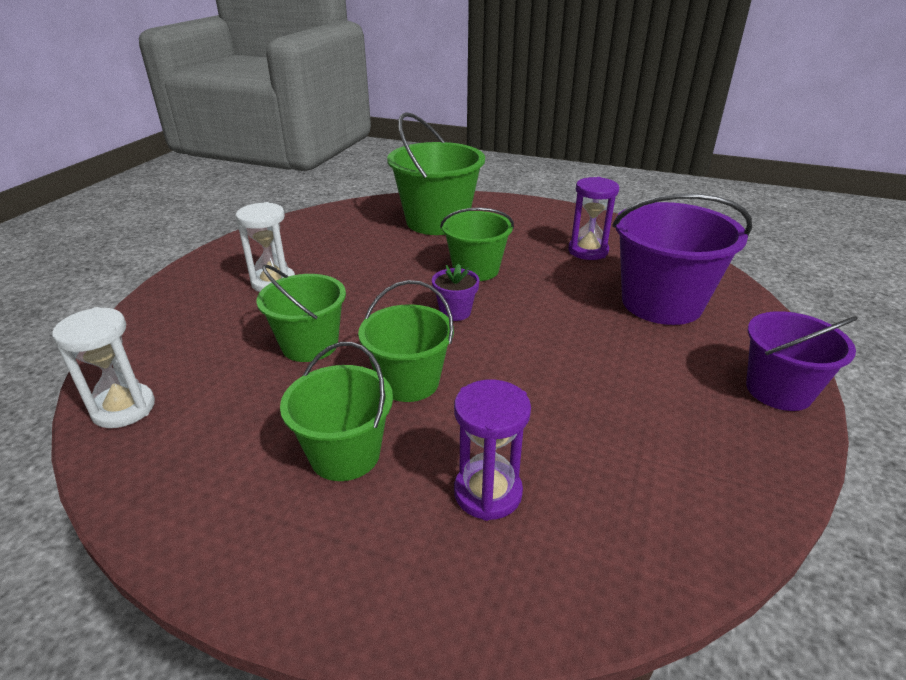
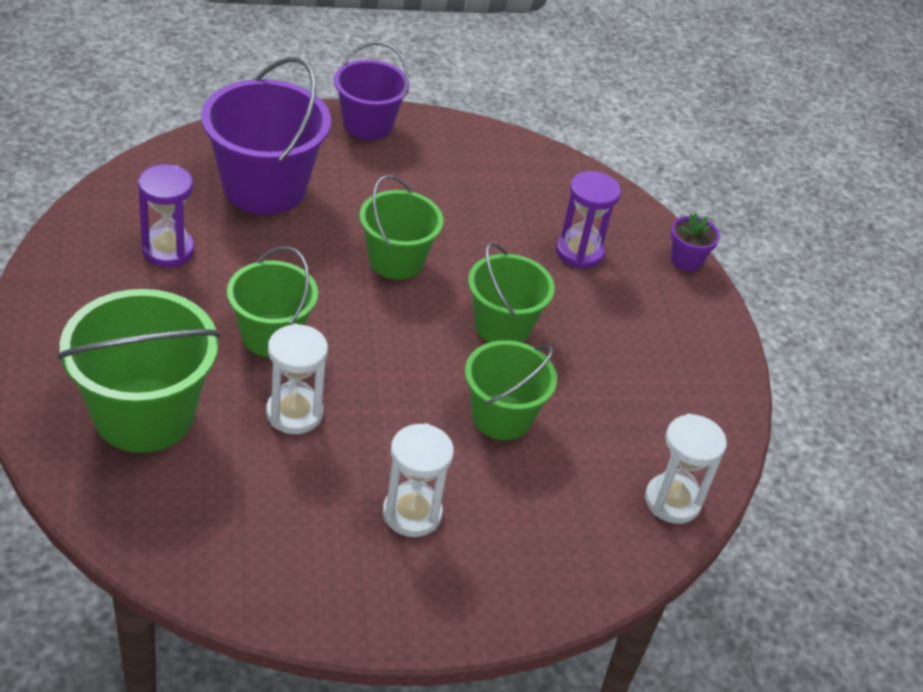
camera: 125 degrees left, 10 degrees up
(345, 454) = (605, 333): green bucket -> green bucket (396, 261)
(397, 263) = (294, 413): none -> white hourglass
(455, 312) = (374, 328): purple flower pot -> purple flower pot (686, 261)

